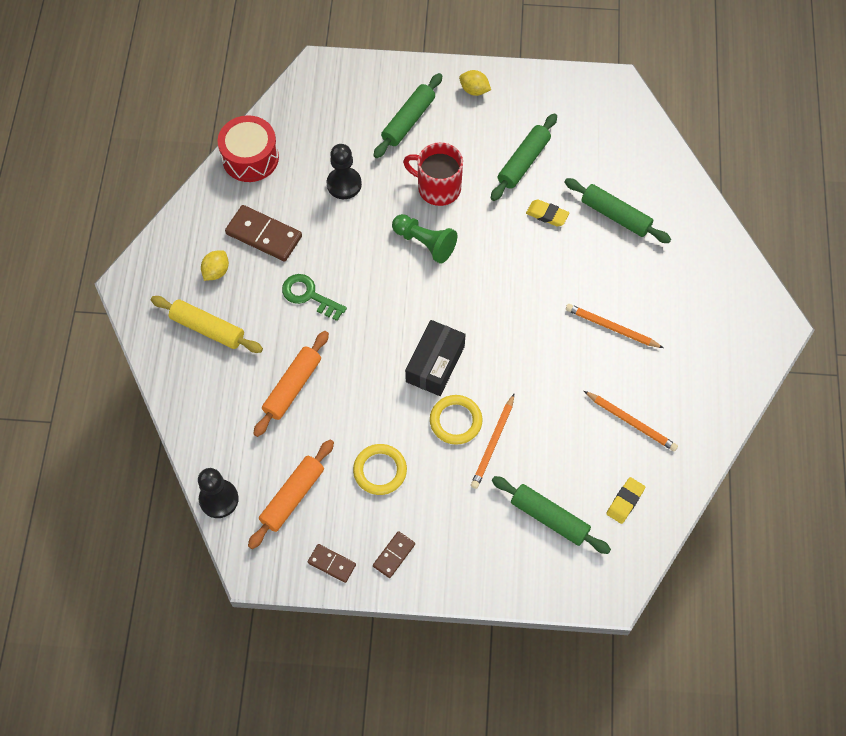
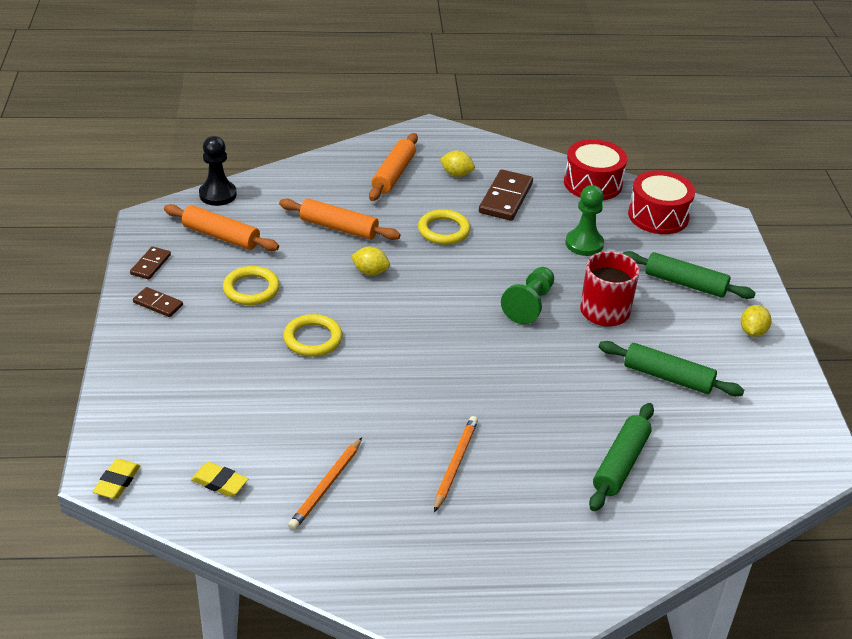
camera: 80 degrees right, 25 degrees down
(207, 329) = (393, 174): yellow rolling pin -> orange rolling pin
(309, 117) = (658, 216): none -> red drum
(309, 295) = (444, 230): green key -> yellow ring
(344, 184) = (584, 244): black pawn -> green pawn
(365, 365) = (370, 272): none -> yellow lemon
(435, 364) = (380, 320): black box -> none
(493, 443) = (288, 368): orange pencil -> none
(547, 215) = (600, 400): yellow eraser -> yellow eraser (117, 482)
(549, 518) = (198, 417): green rolling pin -> none

